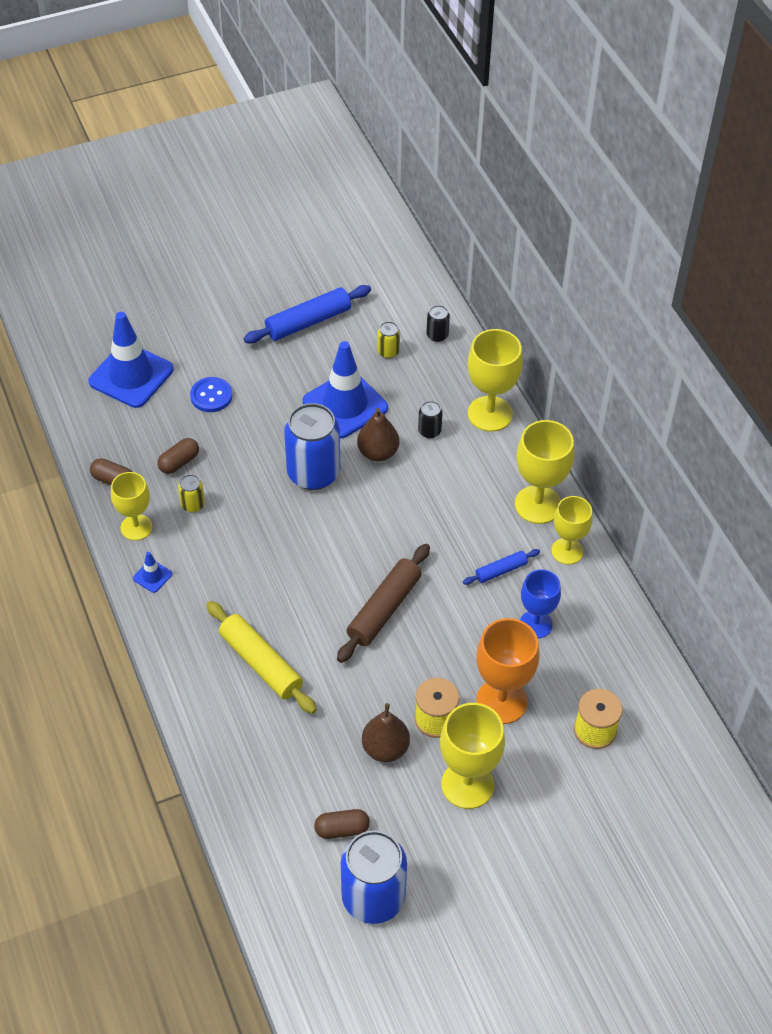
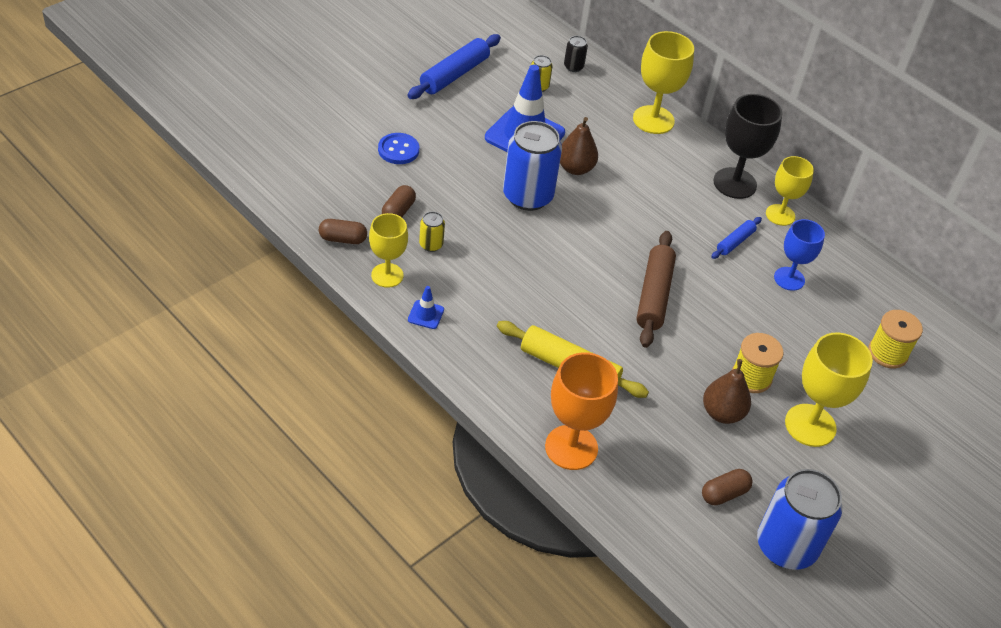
camera: 25 degrees left, 5 degrees down
(131, 376) = (312, 146): blue traffic cone -> none
(429, 431) = (610, 143): black can -> none
(501, 701) = (798, 348): orange goblet -> orange goblet (571, 447)
(538, 504) = (735, 183): yellow goblet -> black goblet

